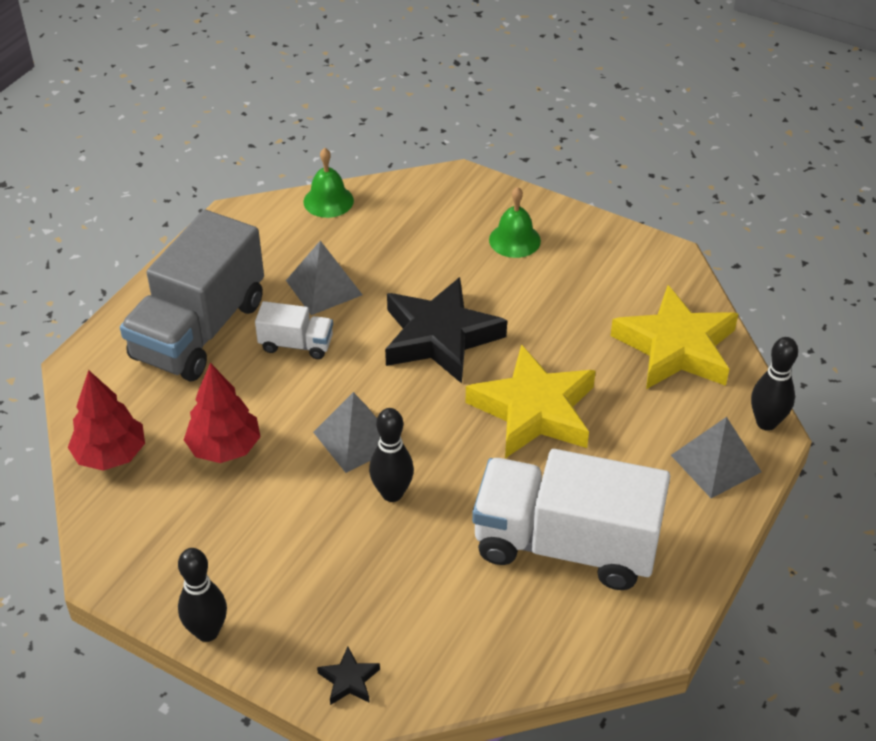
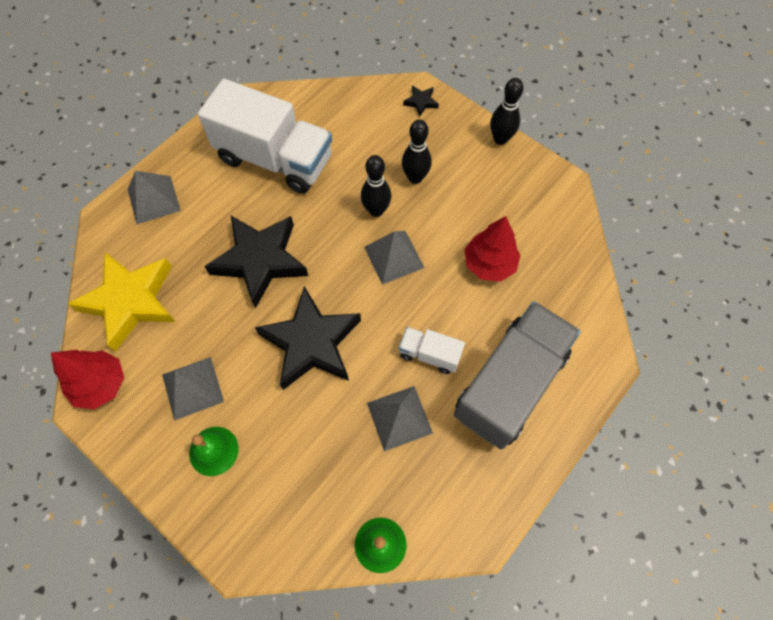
camera: 170 degrees left, 20 degrees up
(111, 455) = (572, 271): red tree -> red tree (100, 384)
(534, 410) = (260, 261): yellow star -> black star
(560, 283) = (192, 388): none -> grey pyramid
(766, 422) = (102, 225): black bowling pin -> black bowling pin (415, 178)

